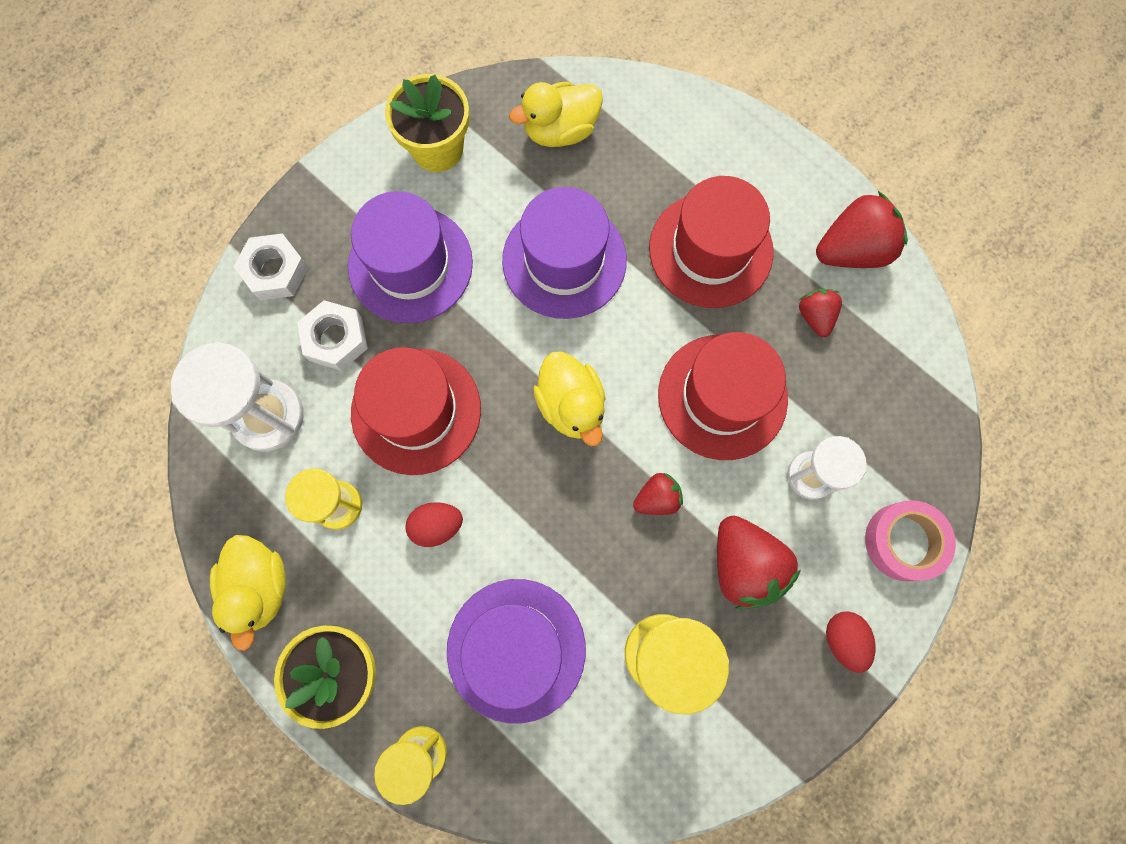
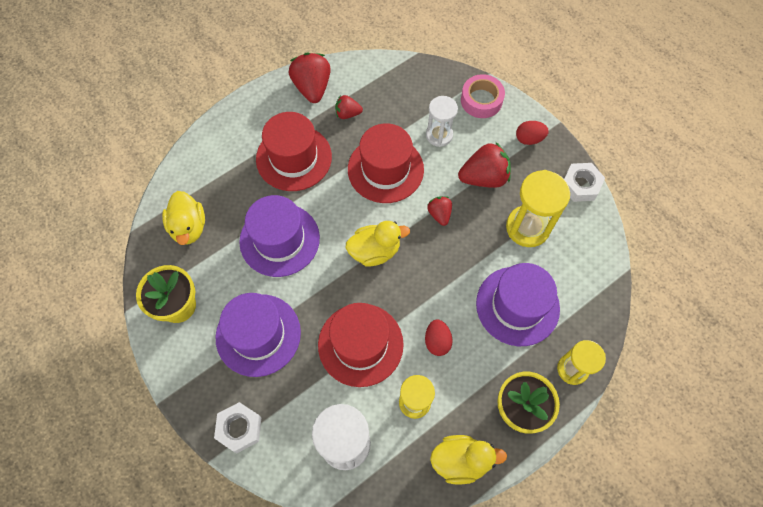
camera: 80 degrees left, 10 degrees down
(335, 339) = (300, 391): white nut -> white nut (580, 185)

